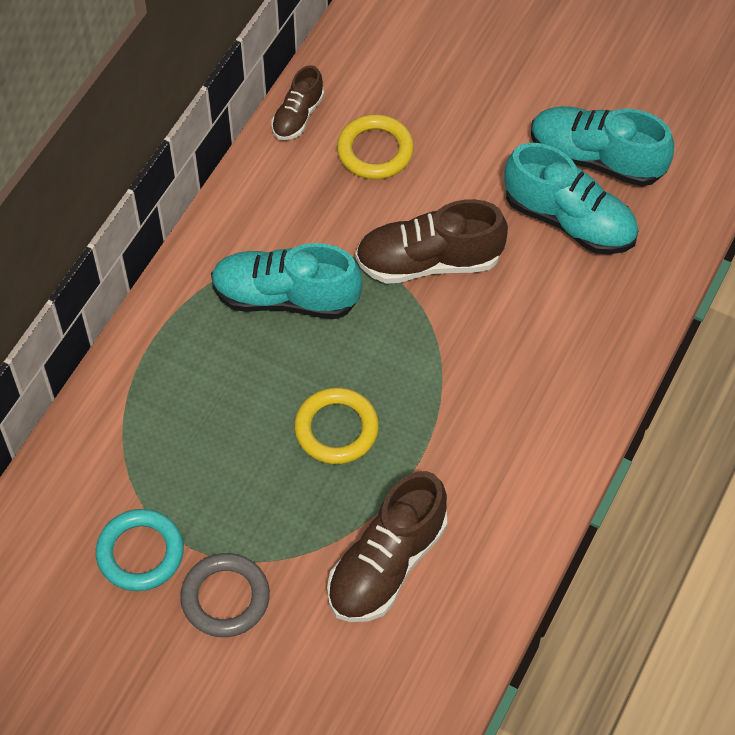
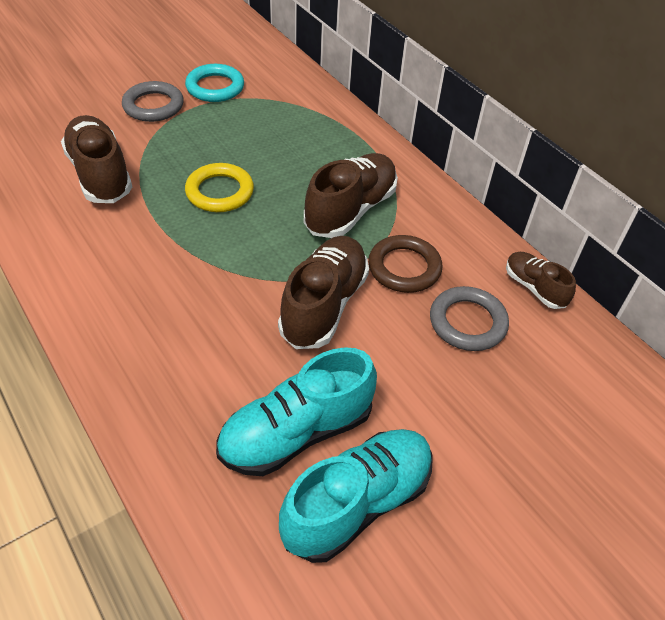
camera: 115 degrees right, 10 degrees down
(285, 297) = (350, 210): turquoise shoe -> brown shoe
(339, 220) = (404, 268): none -> brown ring
(375, 151) = (467, 322): yellow ring -> grey ring

